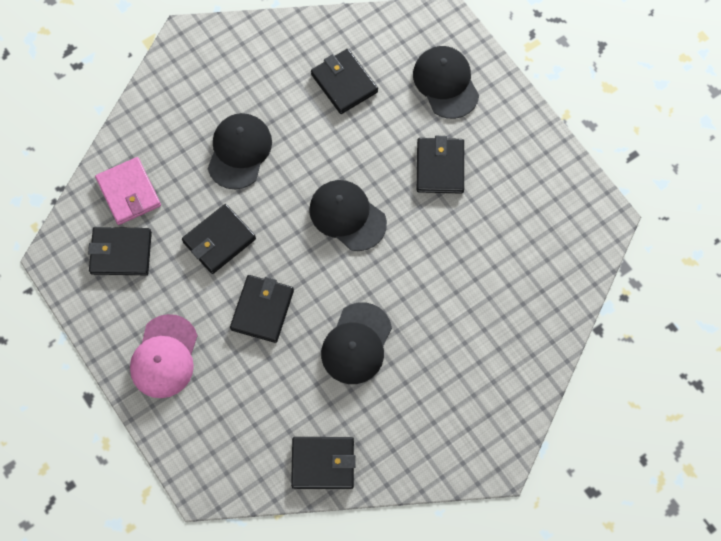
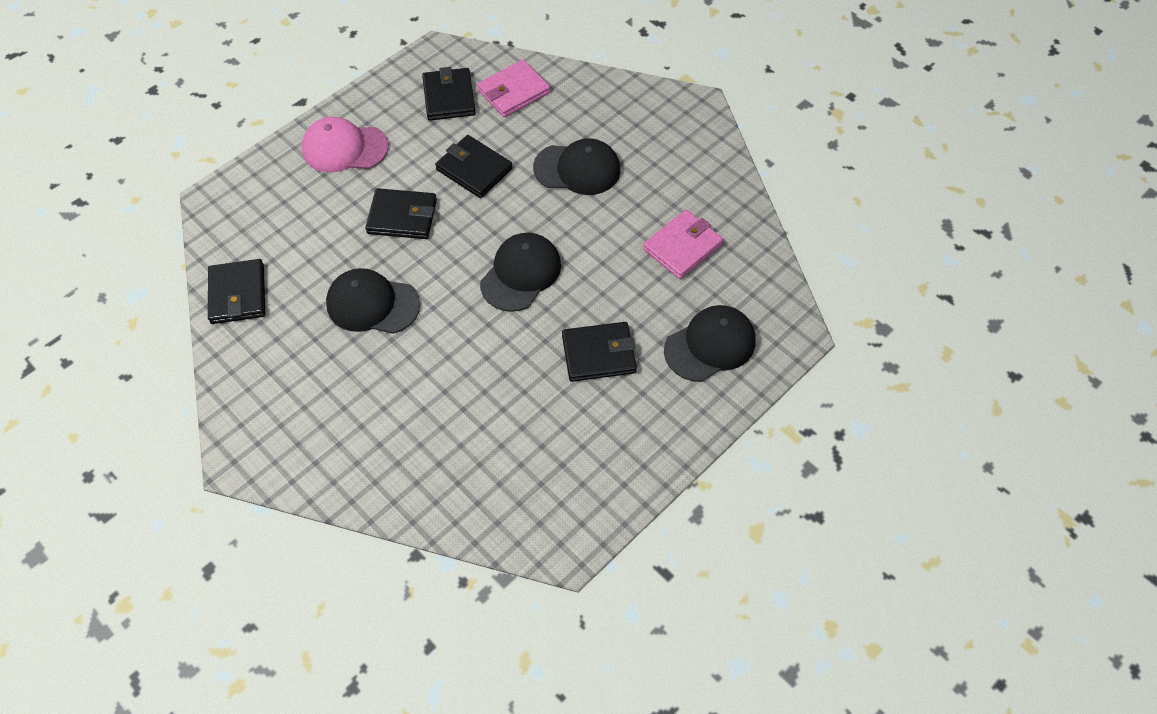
camera: 80 degrees right, 10 degrees down
(344, 83) = (682, 247): black wallet -> pink wallet

